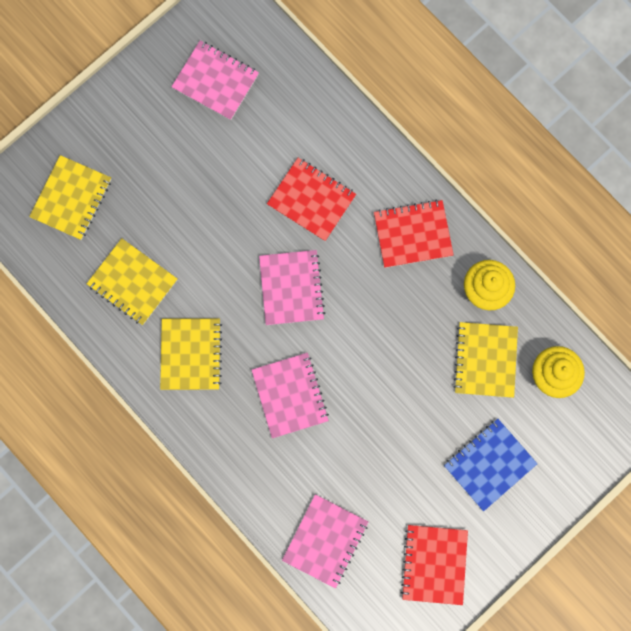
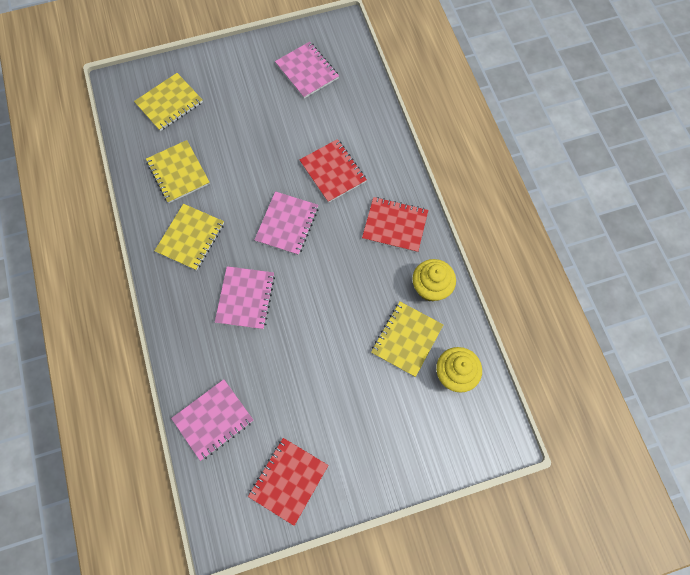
camera: 25 degrees right, 10 degrees down
(489, 464) = (372, 421): blue notebook -> none

